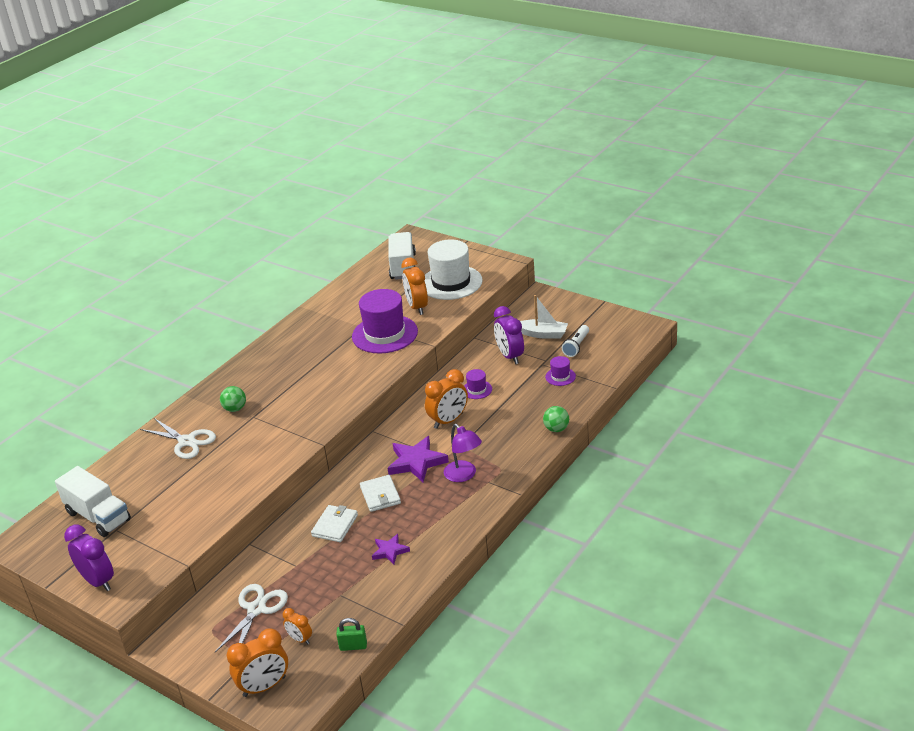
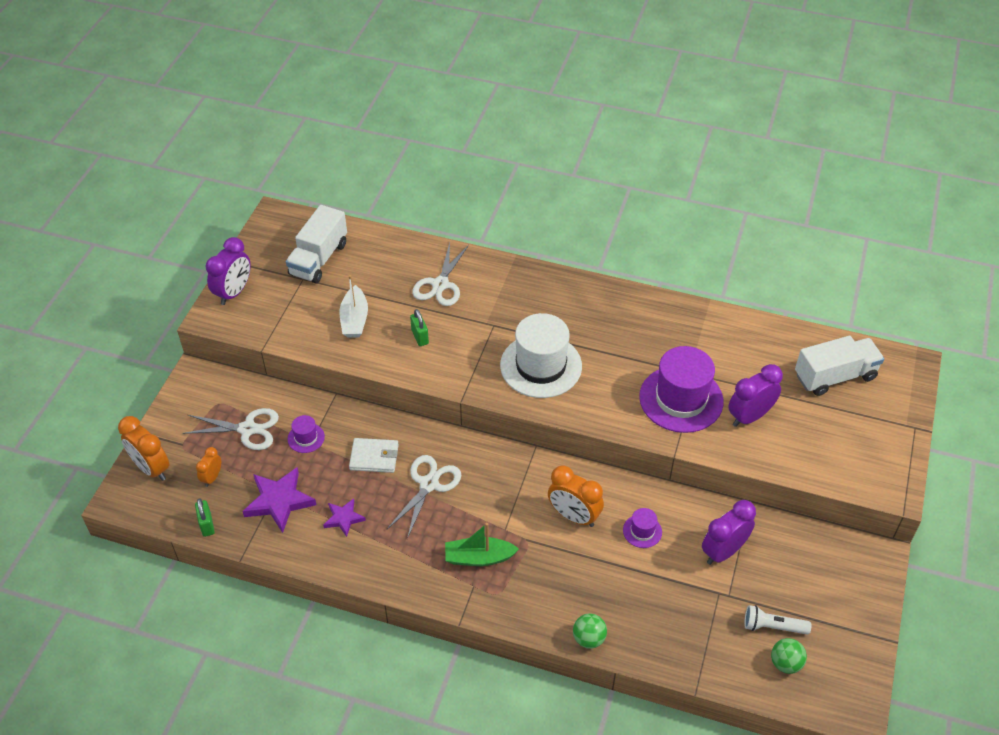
camera: 70 degrees right, 15 degrees up
(235, 409) = (502, 305): green ball -> green ball (785, 663)
(238, 460) = (420, 337): none -> green padlock
(380, 495) = (429, 484): white wallet -> white scissors
(416, 462) = (491, 503): purple star -> purple star (279, 501)
(417, 307) = (749, 416): orange clock -> purple clock
(451, 282) = (819, 438): white hat -> white hat (541, 366)
(464, 475) = (479, 557): purple lamp -> green boat
(543, 334) = (786, 579): white boat -> white boat (354, 319)
(560, 376) = (698, 620): purple hat -> purple hat (306, 438)

